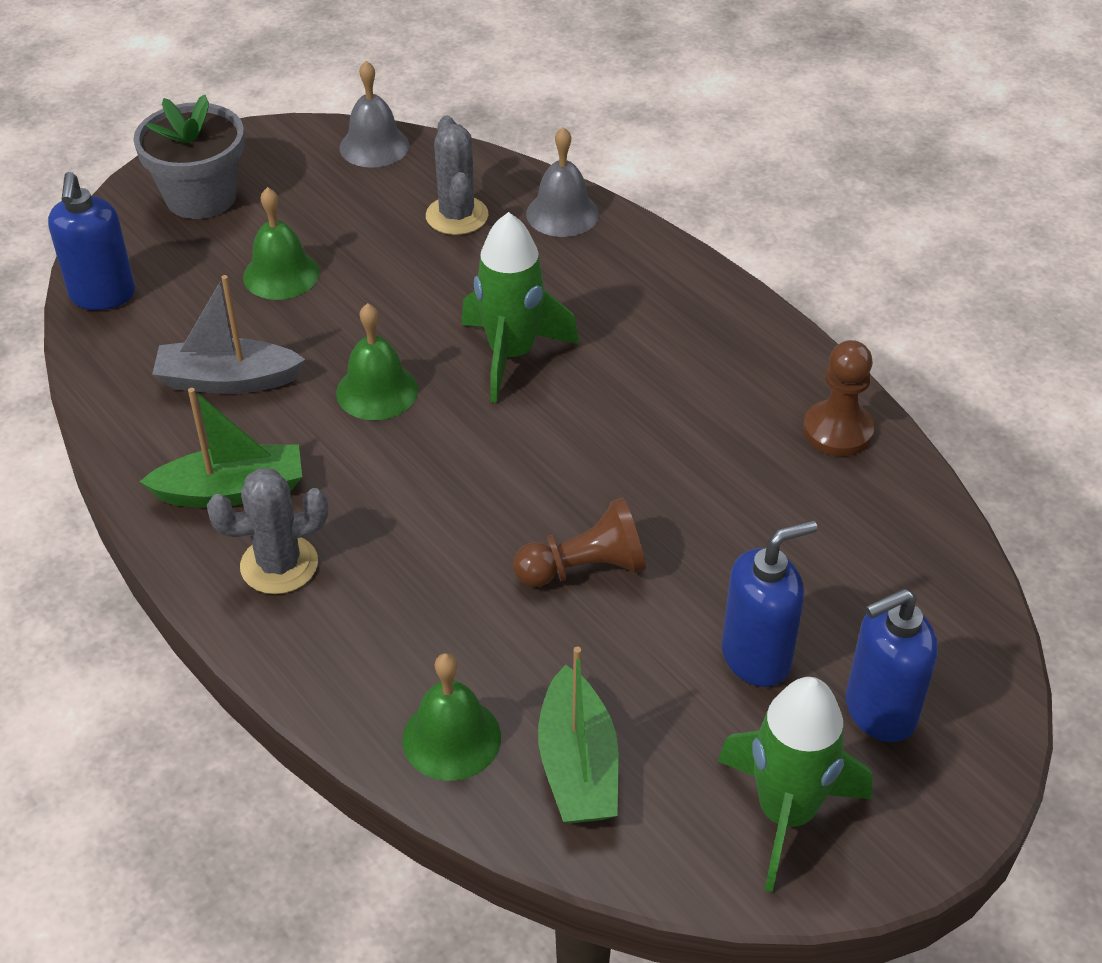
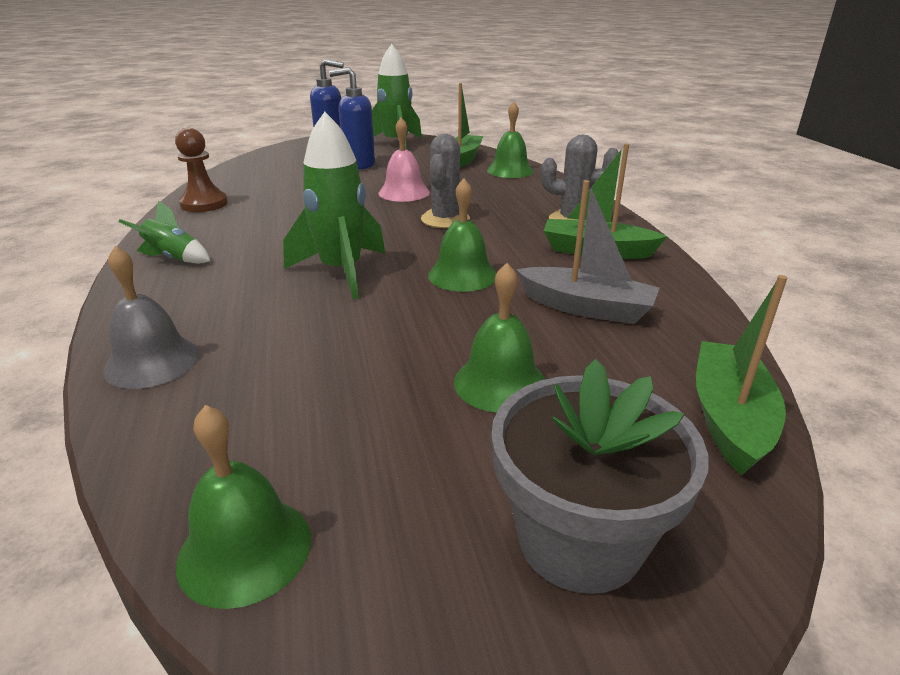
camera: 155 degrees left, 15 degrees down
(102, 295) = (729, 417): blue soap dispenser -> green boat
(374, 146) = (245, 549): grey bell -> green bell
(457, 216) = (256, 392): grey cactus -> grey cactus (445, 219)
(584, 568) = (404, 192): brown pawn -> pink bell
(713, 318) = (173, 258): none -> green rocket

